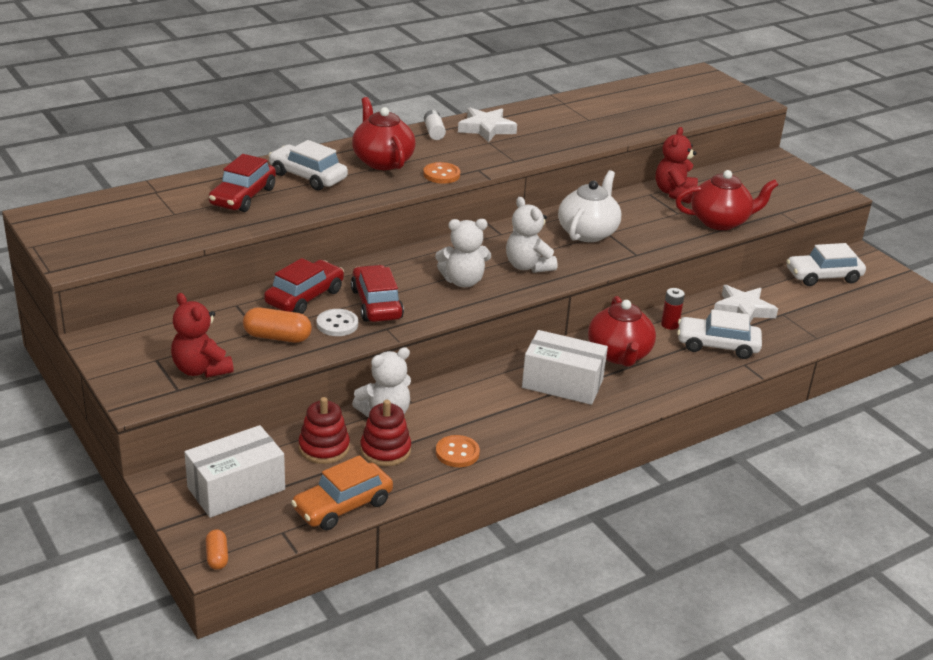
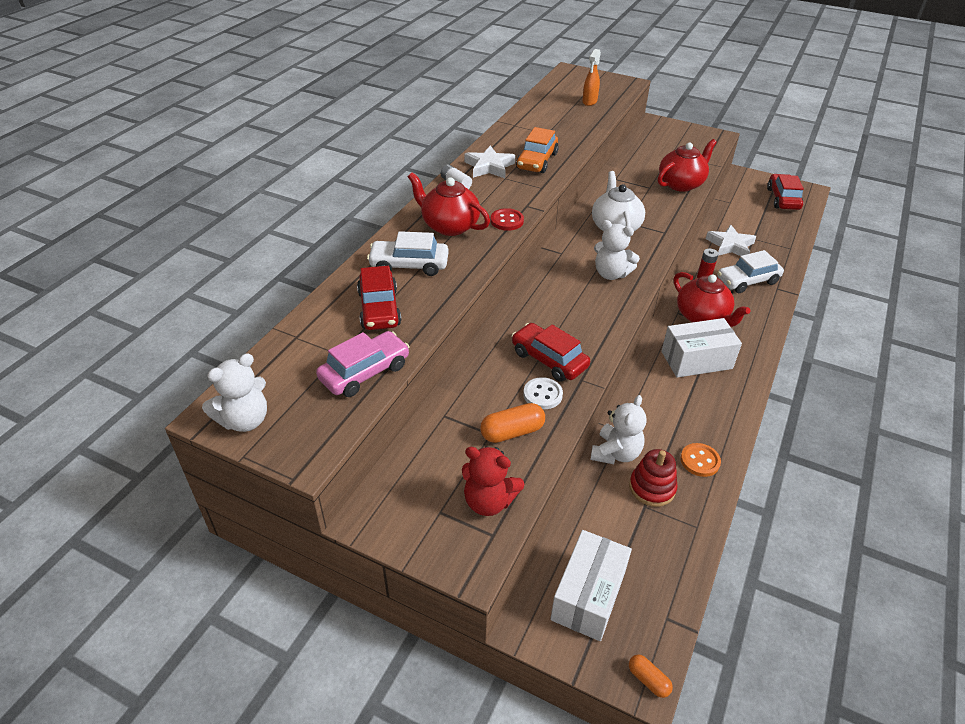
camera: 30 degrees left, 10 degrees up
(178, 232) = (365, 372): none -> pink car
(304, 297) = (489, 380): red car -> red car (783, 199)
(324, 448) = (608, 512): red stacking toy -> none
(343, 506) = (680, 562): orange car -> orange car (537, 161)
(441, 174) = (507, 221): orange button -> red button
(463, 281) = (584, 308): white teddy bear -> white teddy bear (245, 420)
(674, 193) = (629, 172): red teddy bear -> none
(679, 106) = (589, 102): none -> orange spray bottle
(823, 276) = (743, 200): white car -> none

